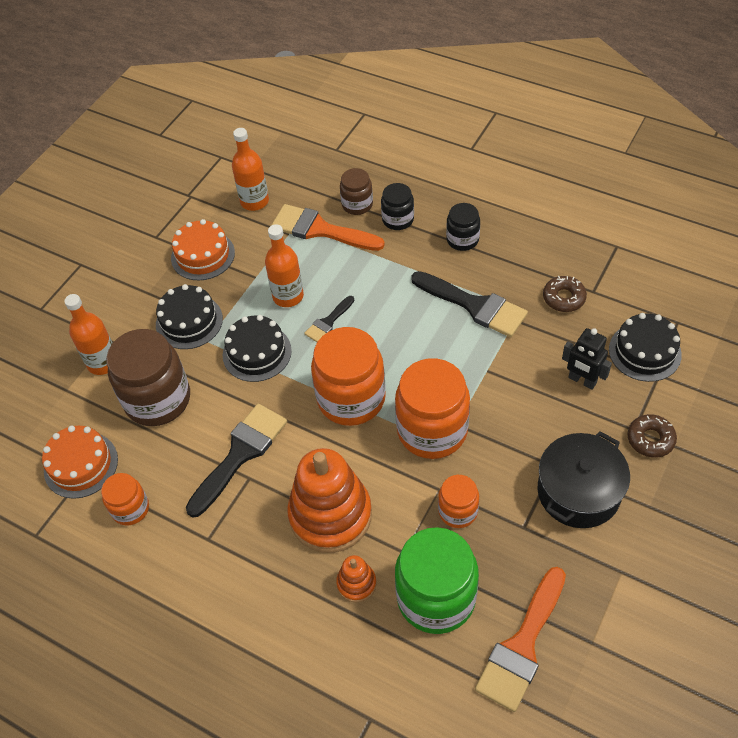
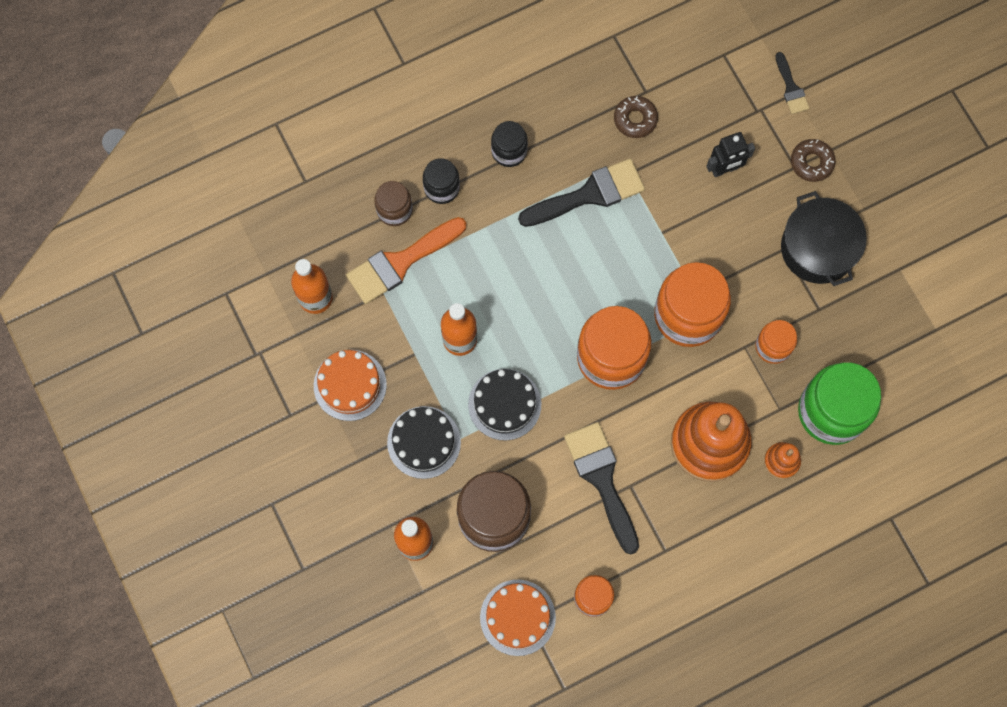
camera: 60 degrees left, 20 degrees up
(328, 322) = (515, 324): black brush -> black brush (791, 88)
(522, 646) = (907, 378): orange brush -> none
(644, 352) = (733, 102): black cake -> none

